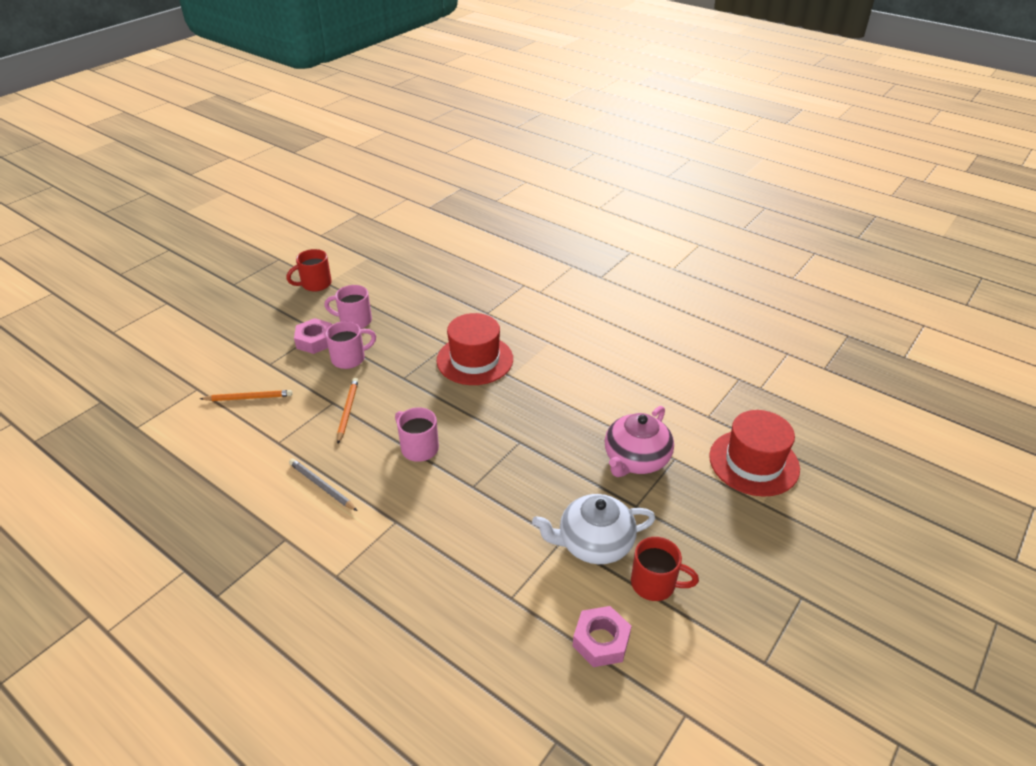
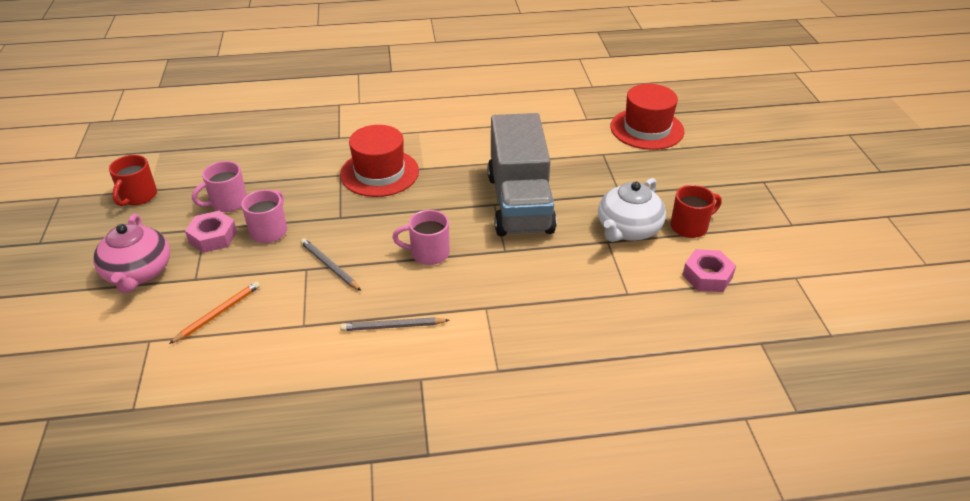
camera: 45 degrees left, 0 degrees up
(347, 411) = (329, 266): orange pencil -> grey pencil
(539, 455) = (519, 203): none -> grey truck
(635, 459) = (582, 168): pink teapot -> pink teapot (138, 273)

